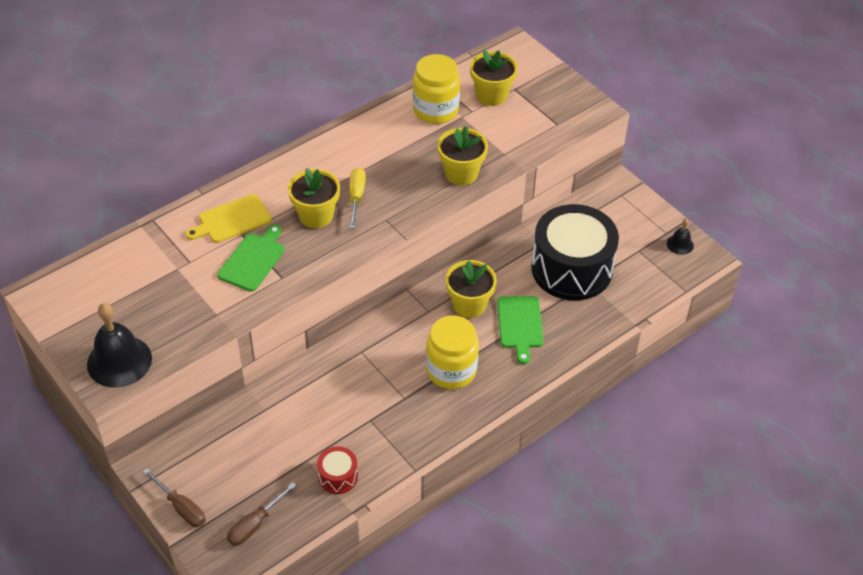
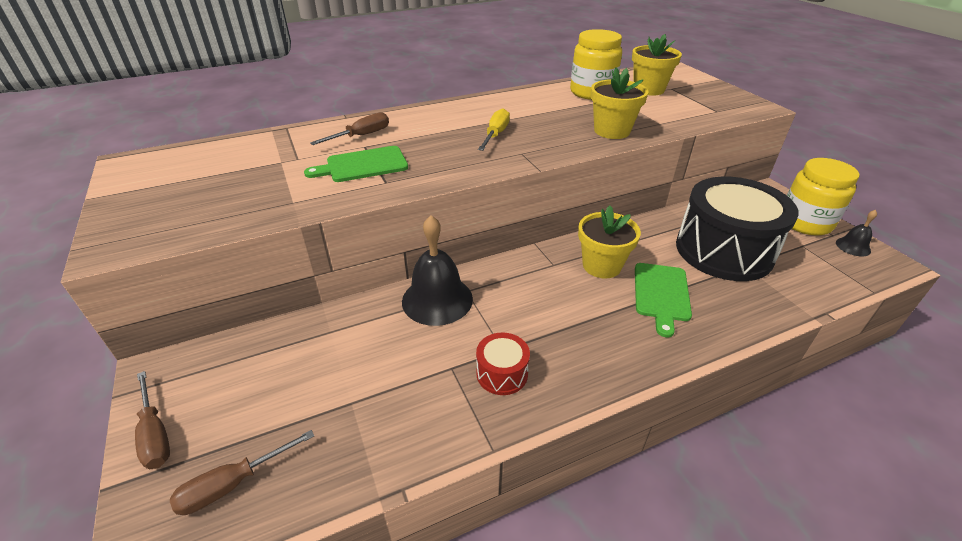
camera: 15 degrees right, 10 degrees down
(119, 361) = (148, 227): black bell -> black bell (437, 299)
(232, 220) = (361, 136): yellow cutting board -> brown screwdriver
(253, 260) = (363, 165): green cutting board -> green cutting board turned 150 degrees counterclockwise
(316, 215) = (448, 142): yellow flower pot -> none
(338, 476) = (381, 436): red drum -> red drum (502, 373)
(451, 370) = (569, 328): yellow jar -> yellow jar (805, 222)

